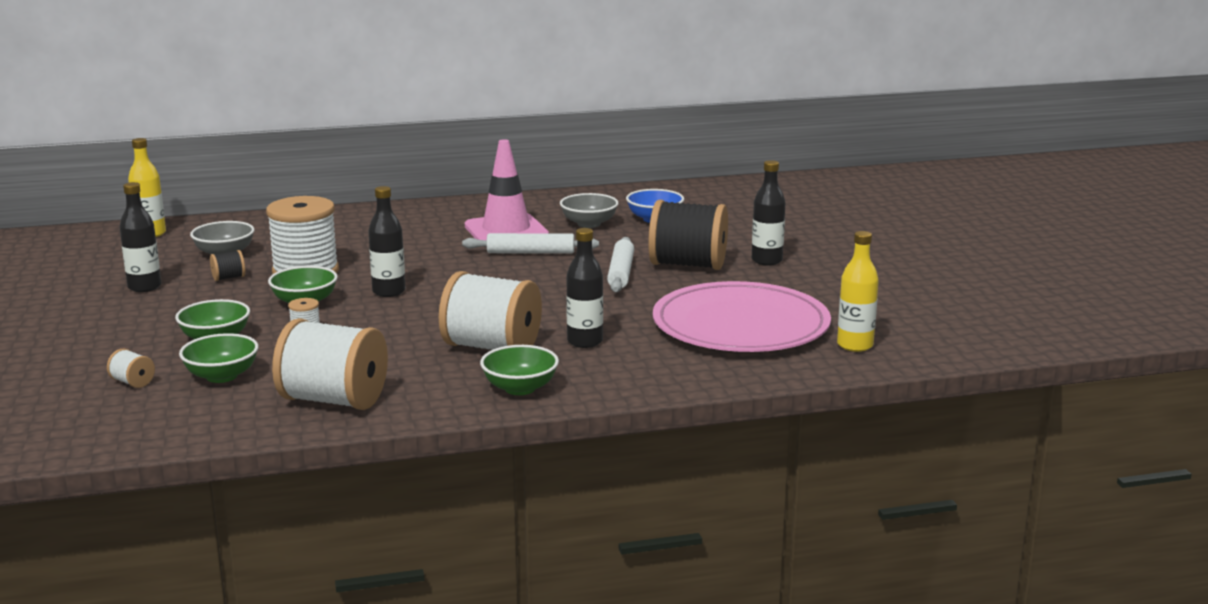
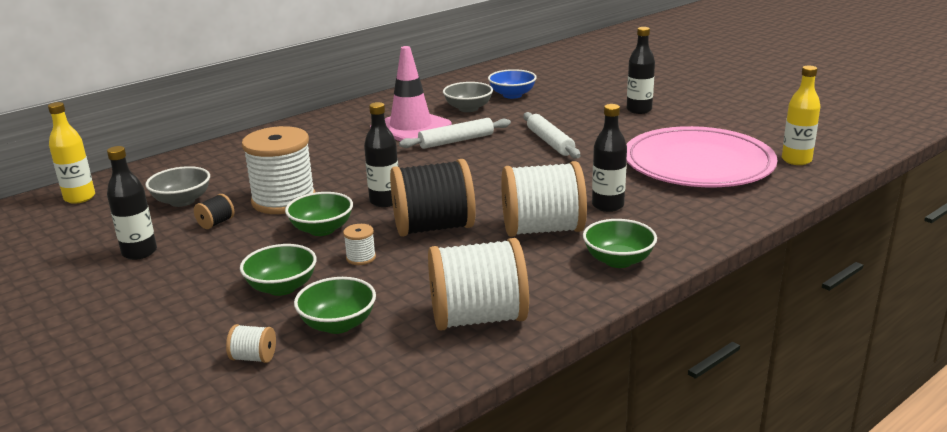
camera: 25 degrees left, 5 degrees up
(687, 265) = (589, 125): black spool -> black spool (433, 228)

